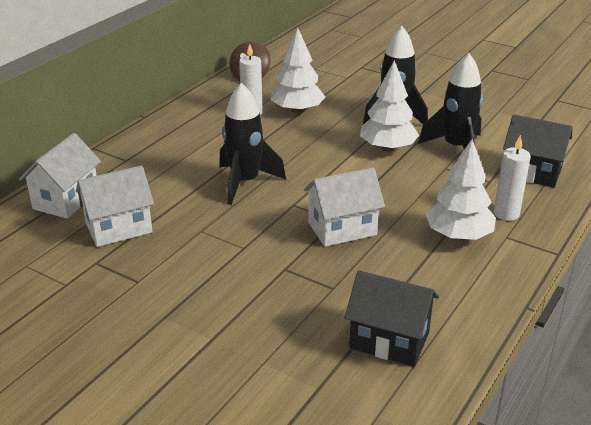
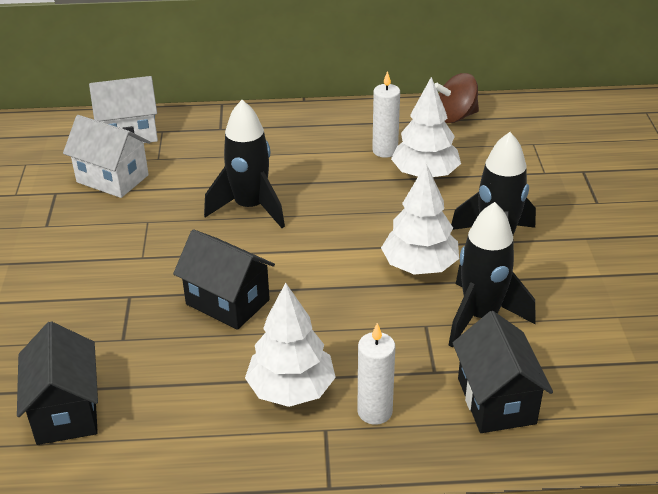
camera: 55 degrees right, 5 degrees up
(342, 228) = (227, 302): white house -> black house

